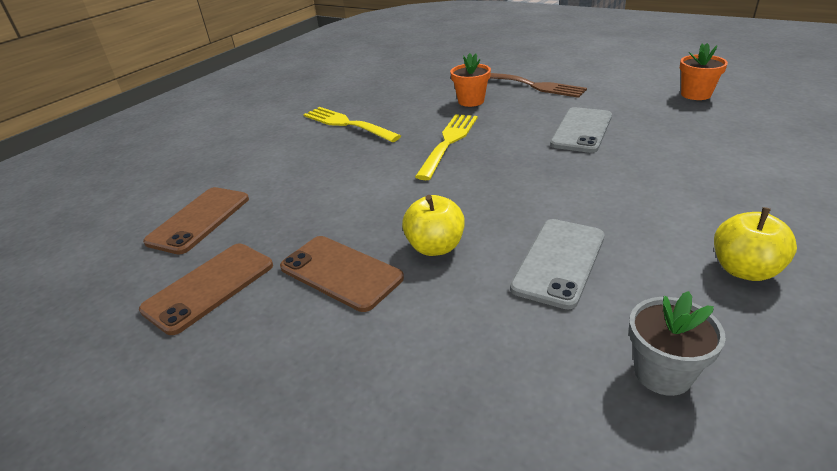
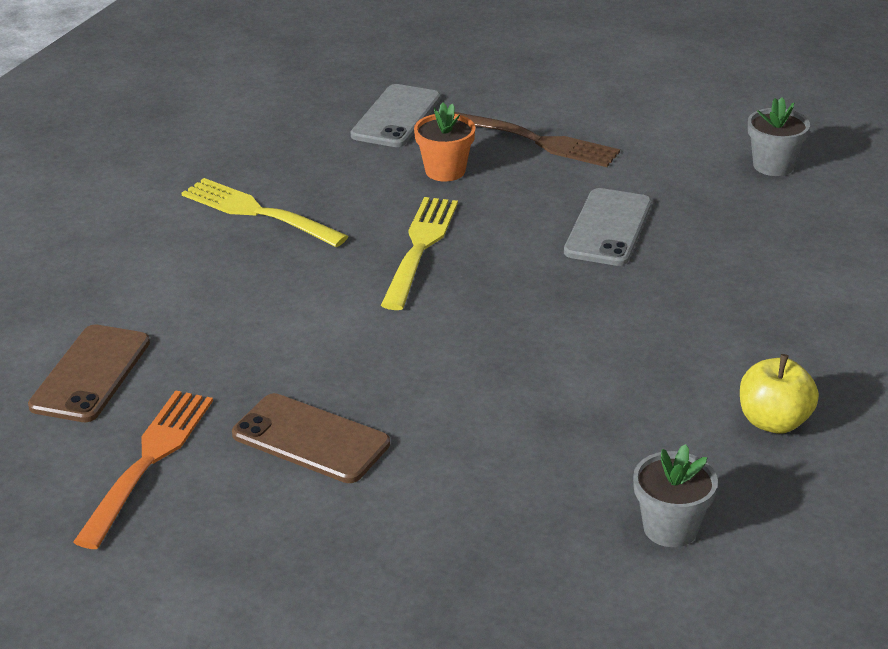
camera: 10 degrees left, 0 degrees up
(209, 287) = (148, 462): brown phone -> orange fork
(435, 247) = (422, 404): yellow apple -> none
(559, 262) = (572, 418): grey phone -> grey phone (396, 117)
(696, 94) = (773, 165): orange flower pot -> grey flower pot

